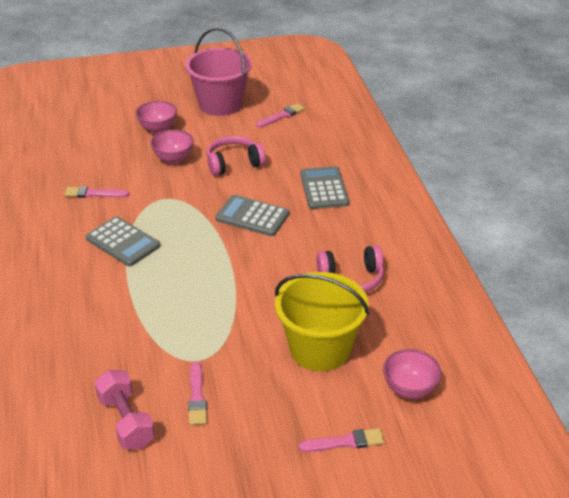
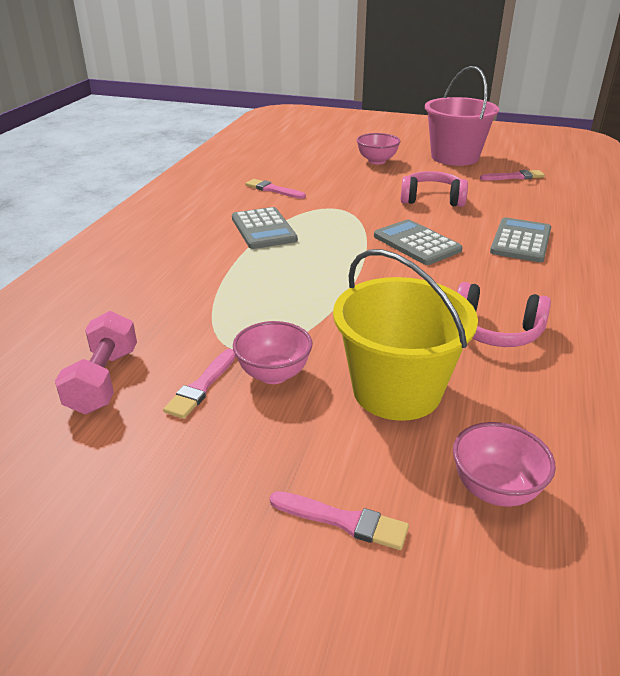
camera: 30 degrees right, 5 degrees down
(173, 159) = (372, 183): pink bowl -> pink bowl (273, 374)

